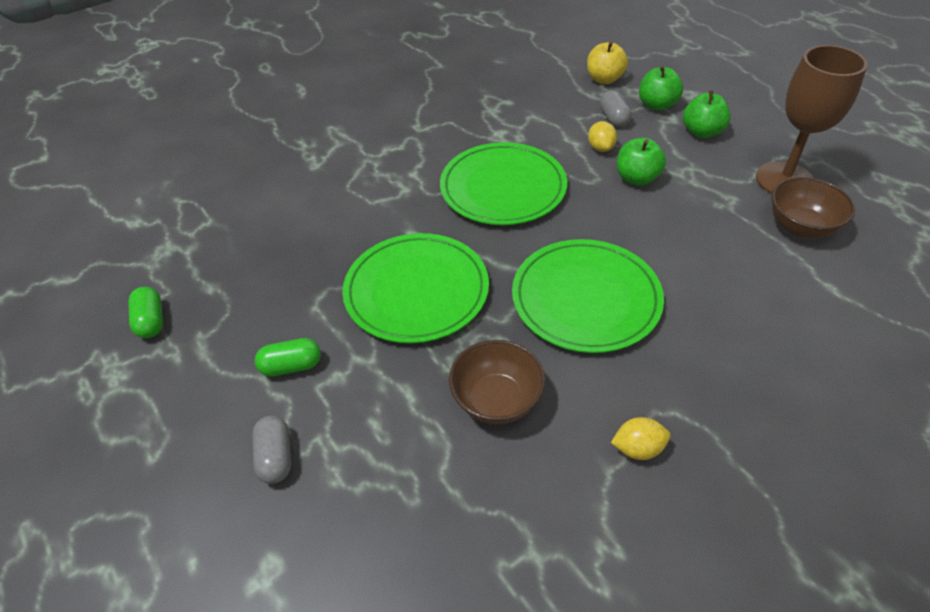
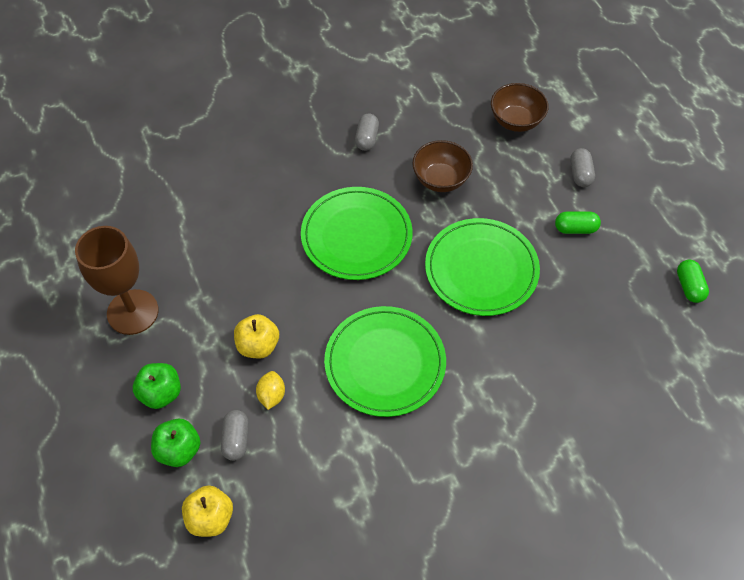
camera: 170 degrees left, 10 degrees up
(637, 178) = (258, 345): green apple -> yellow apple
(637, 448) = (367, 138): yellow lemon -> grey capsule
(800, 227) = (159, 261): brown bowl -> brown bowl (516, 121)

